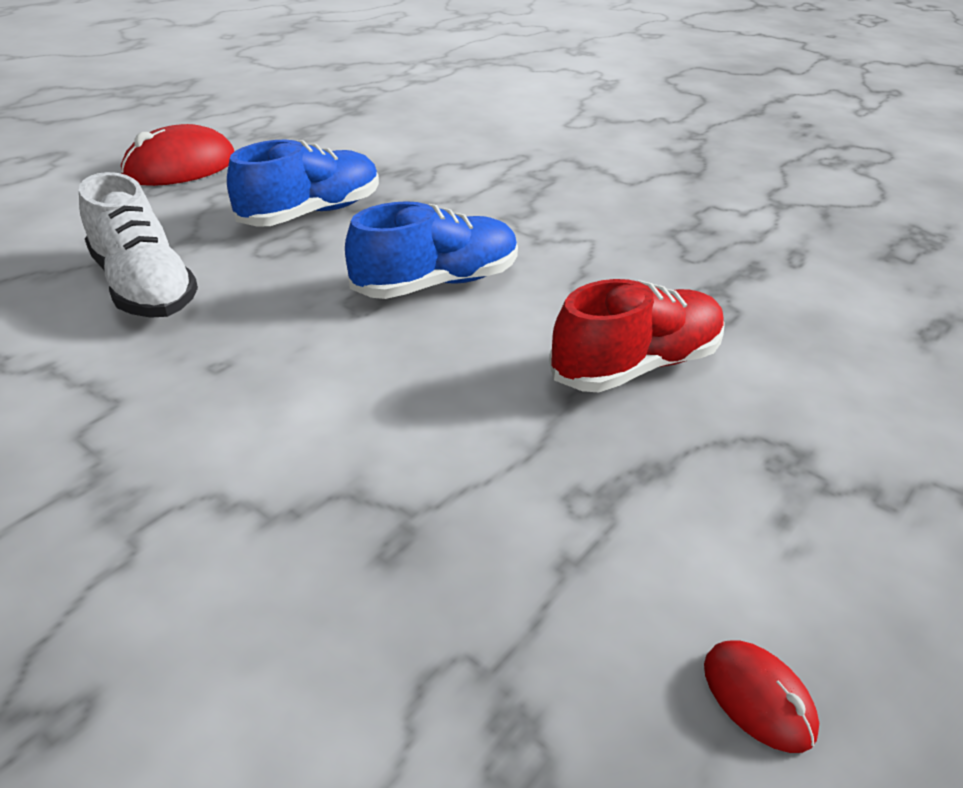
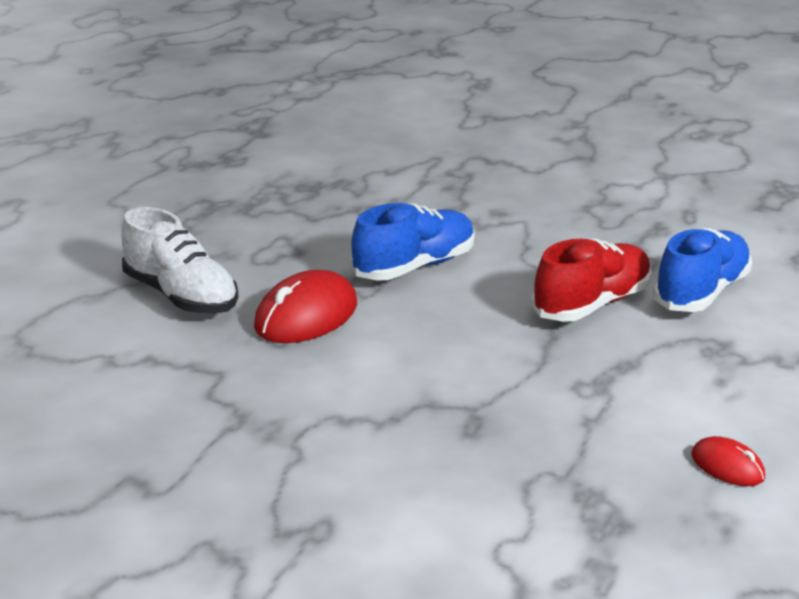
camera: 10 degrees left, 10 degrees down
(180, 166) = (137, 200): red mouse -> red mouse (306, 316)
(311, 213) = (280, 226): blue shoe -> blue shoe (701, 293)

